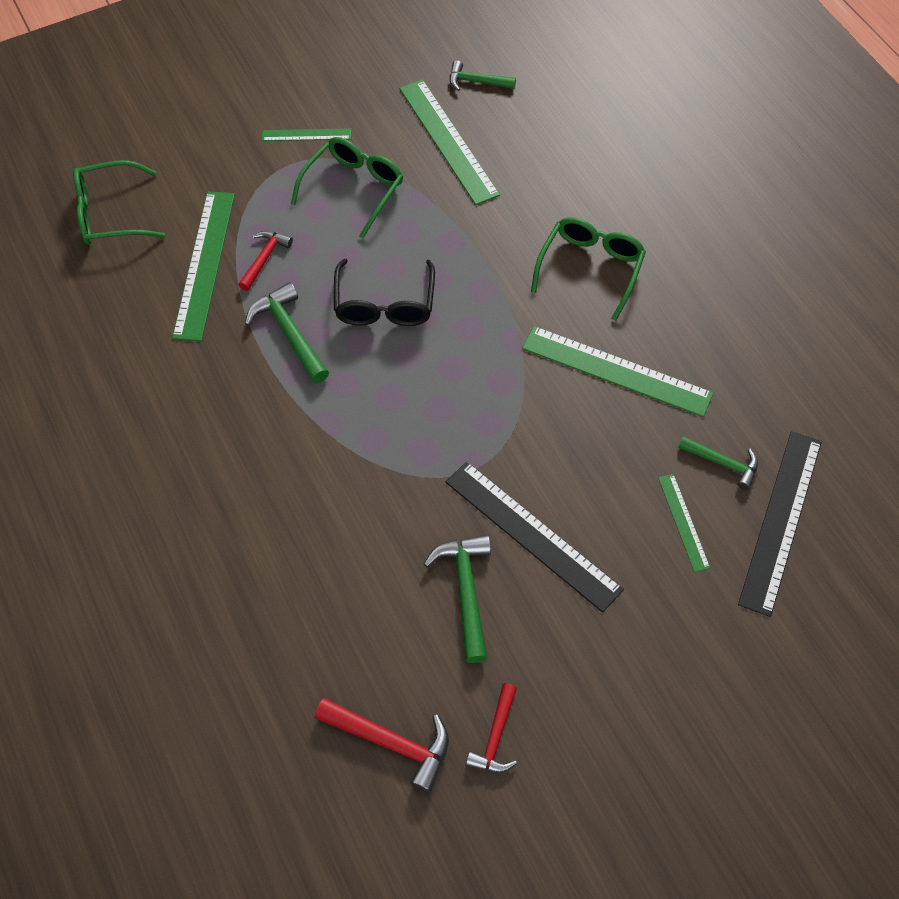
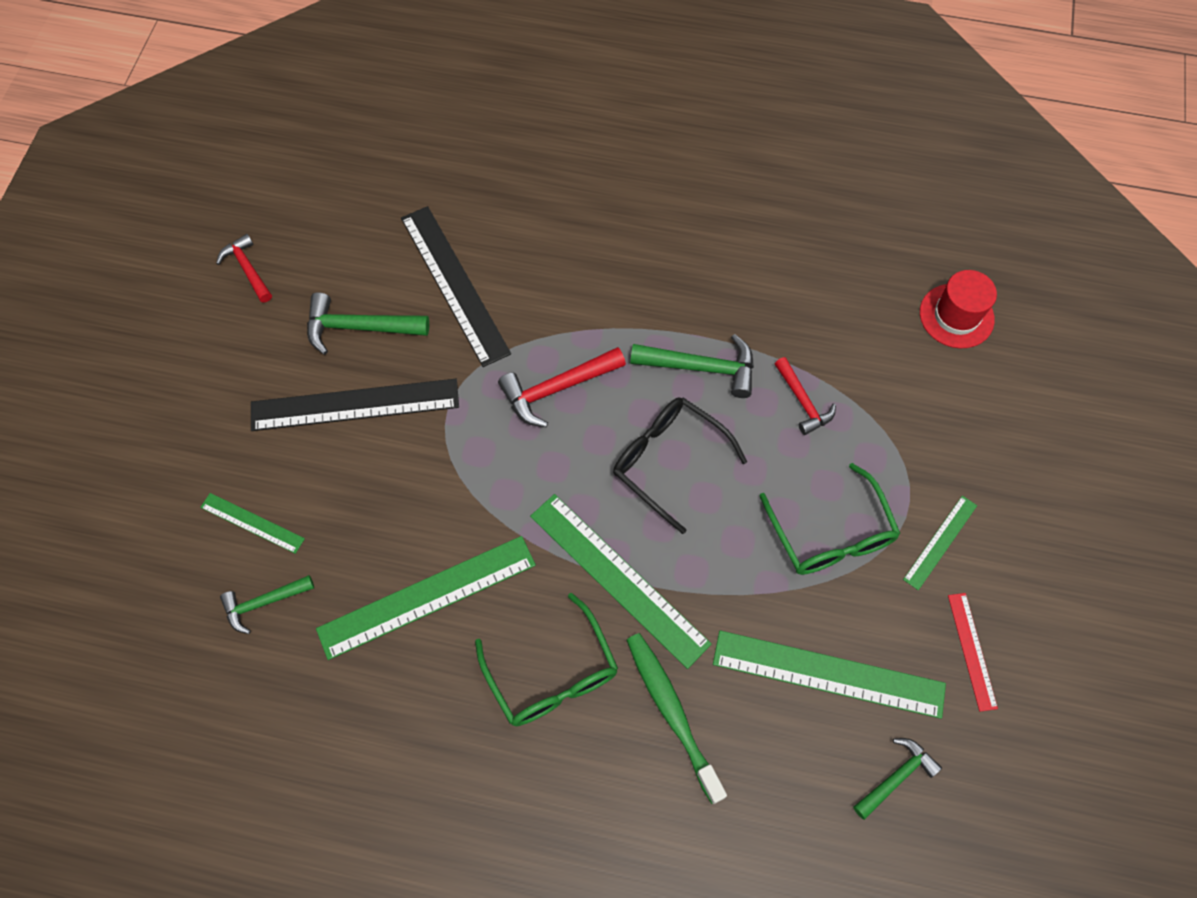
camera: 130 degrees right, 5 degrees up
(110, 214) = (956, 316): green glasses -> red hat
(204, 264) = (835, 352): green ruler -> green ruler (618, 578)
(366, 87) = (972, 651): none -> red ruler
(391, 743) = (309, 209): red hammer -> red hammer (557, 388)
(466, 591) = (359, 327): green hammer -> green hammer turned 150 degrees clockwise
(548, 197) = (672, 712): none -> green toothbrush
(781, 520) = (175, 600): black ruler -> black ruler (454, 284)

